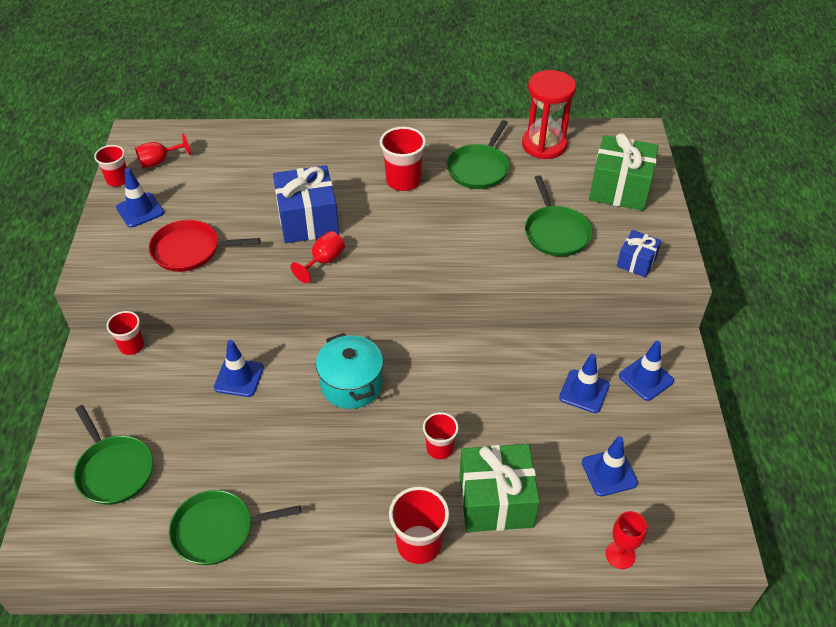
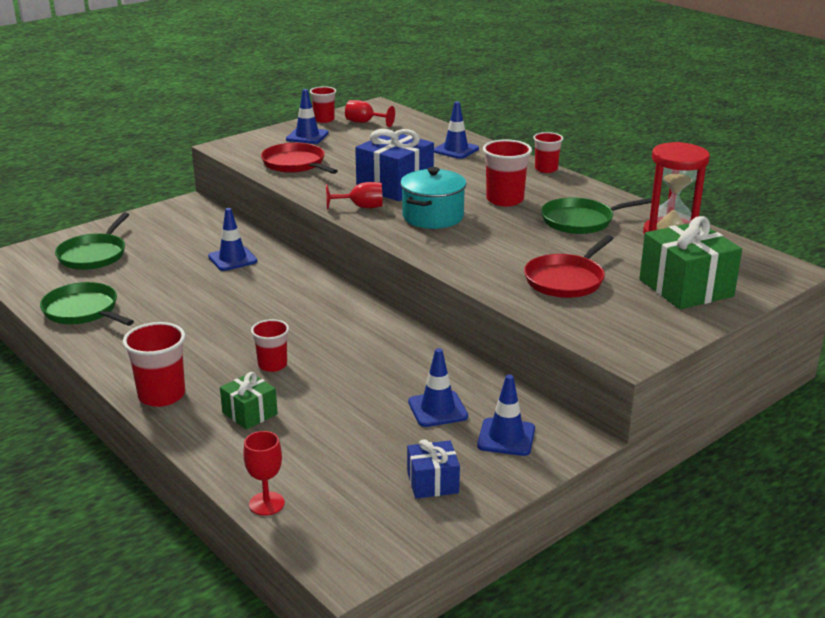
camera: 50 degrees right, 20 degrees down
(131, 346) = (209, 213): red cup -> red cup (546, 169)
(351, 384) = (287, 302): turquoise pot -> turquoise pot (433, 217)
(496, 501) = (250, 413): green gift -> green gift, size x0.54
(556, 232) = (566, 280): green pan -> red pan
(609, 473) = (357, 460): blue traffic cone -> blue traffic cone (456, 150)
(636, 262) = (601, 330): blue gift -> blue gift (432, 482)

